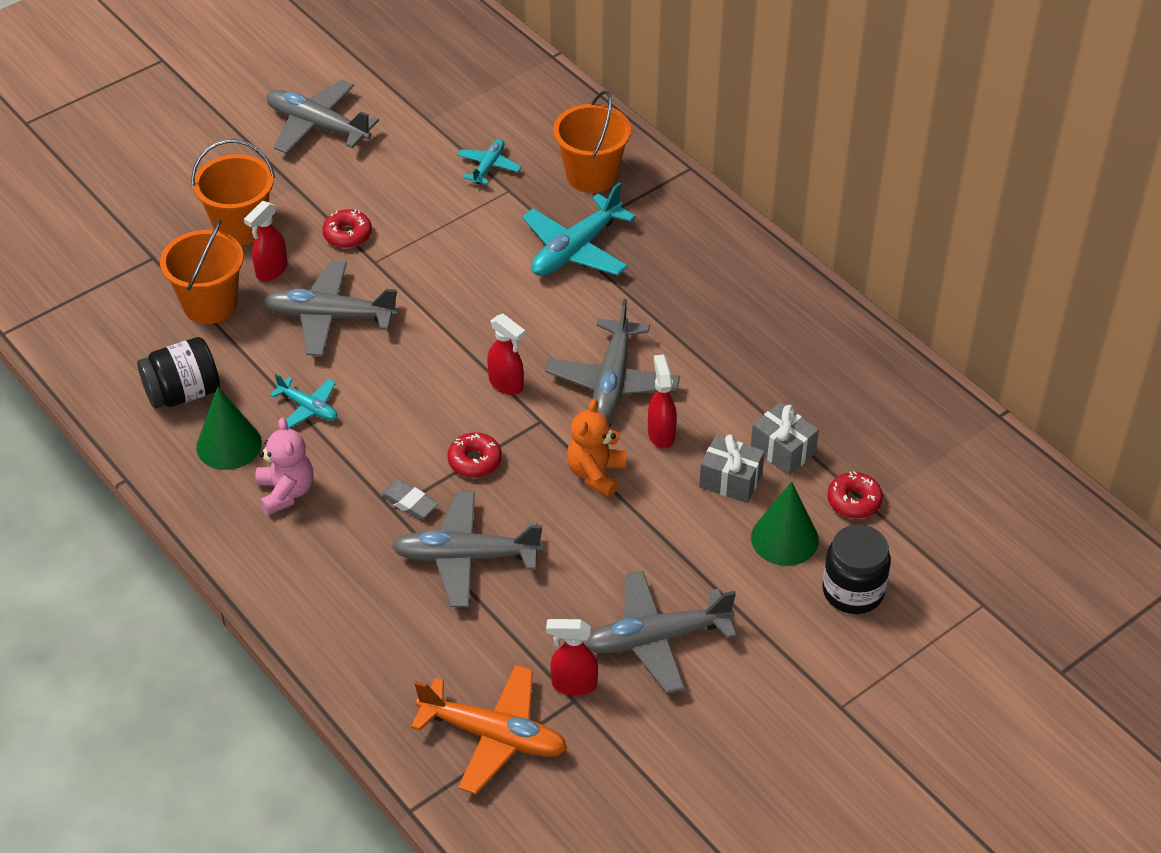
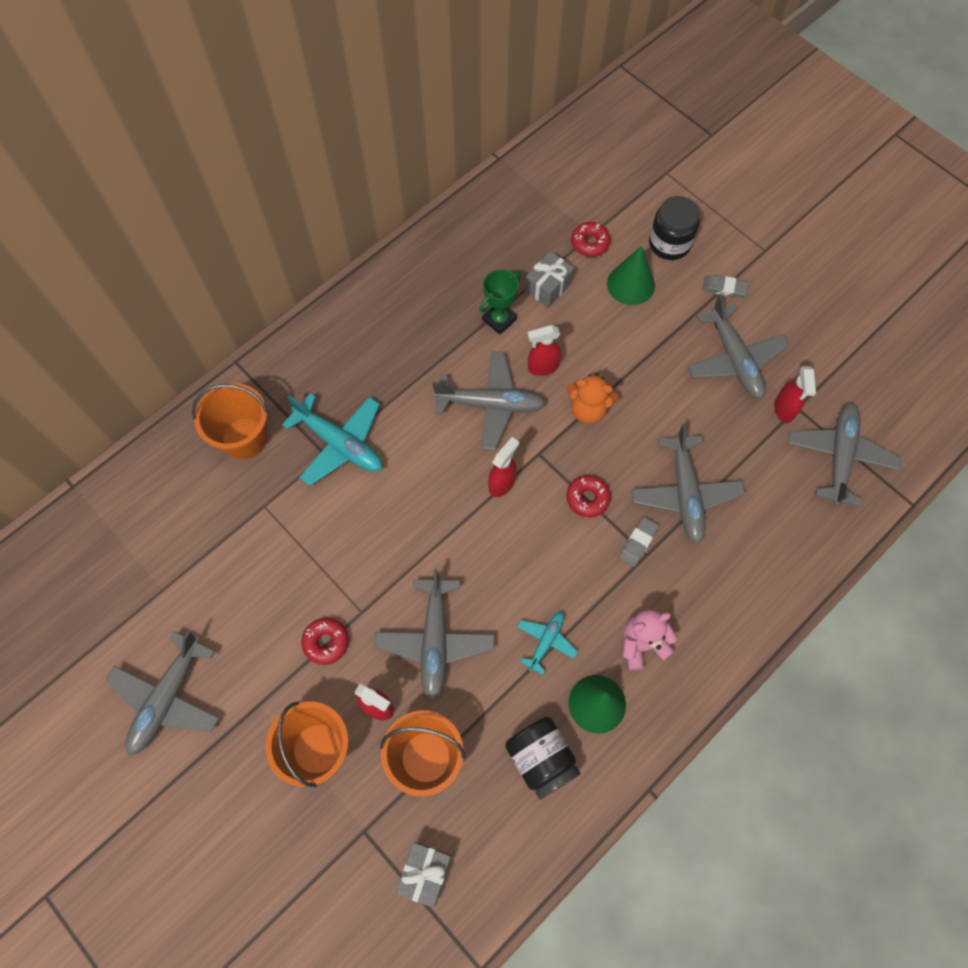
camera: 95 degrees left, 20 degrees up
(488, 166) = (231, 527): turquoise plane -> none
(494, 736) = (839, 456): orange plane -> grey plane
(730, 481) = (582, 319): grey gift -> grey gift (425, 873)
(734, 398) = (499, 319): none -> green trophy
(775, 645) = (724, 288): none -> grey eraser

